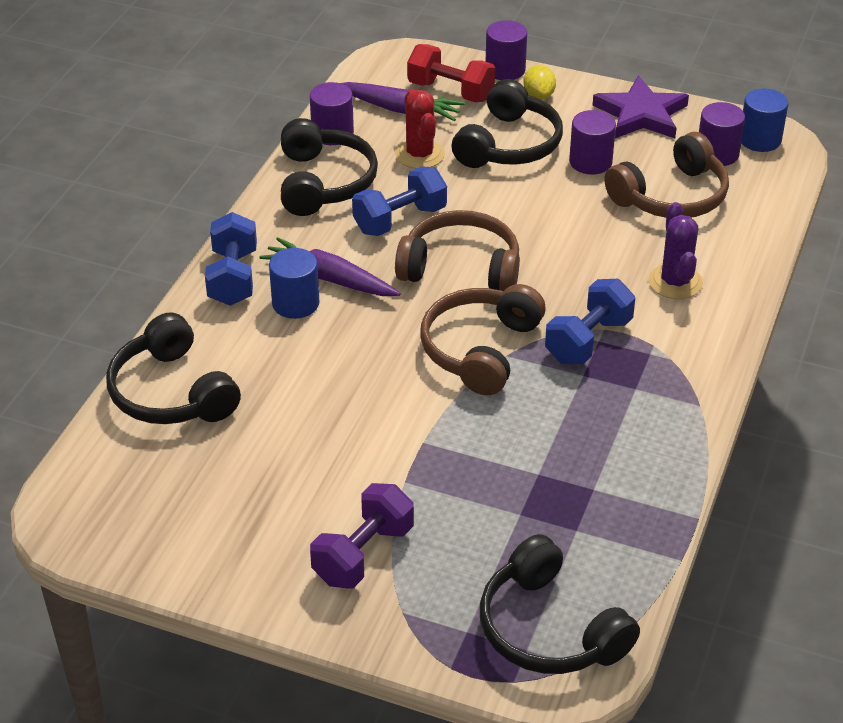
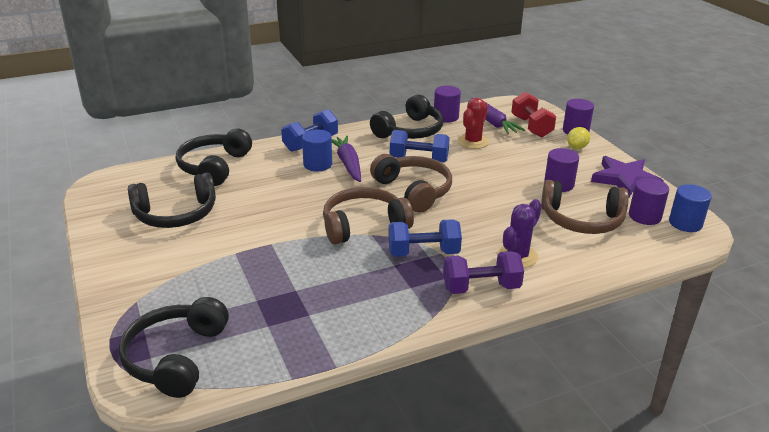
camera: 45 degrees right, 10 degrees down
(363, 554) = (166, 268): purple dumbbell -> purple dumbbell (481, 288)
(508, 144) = (525, 158): black headphones -> black headphones (176, 214)

